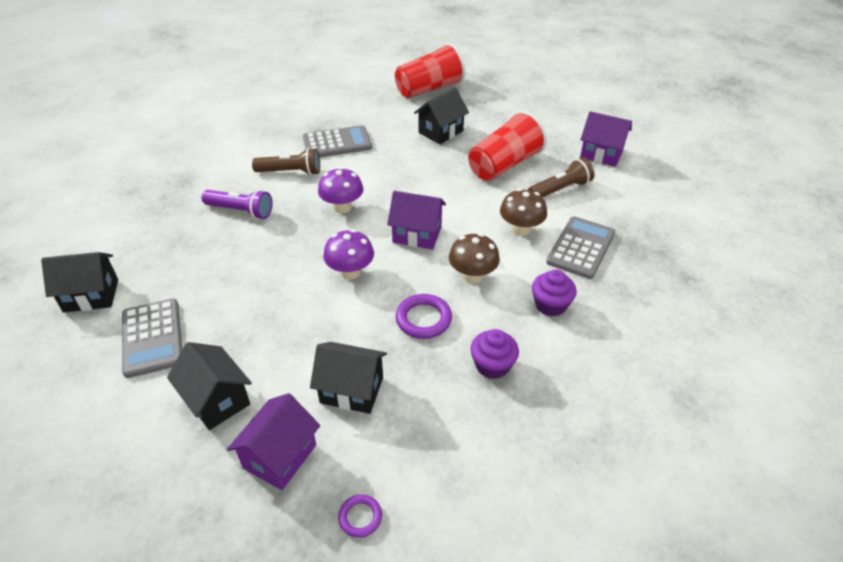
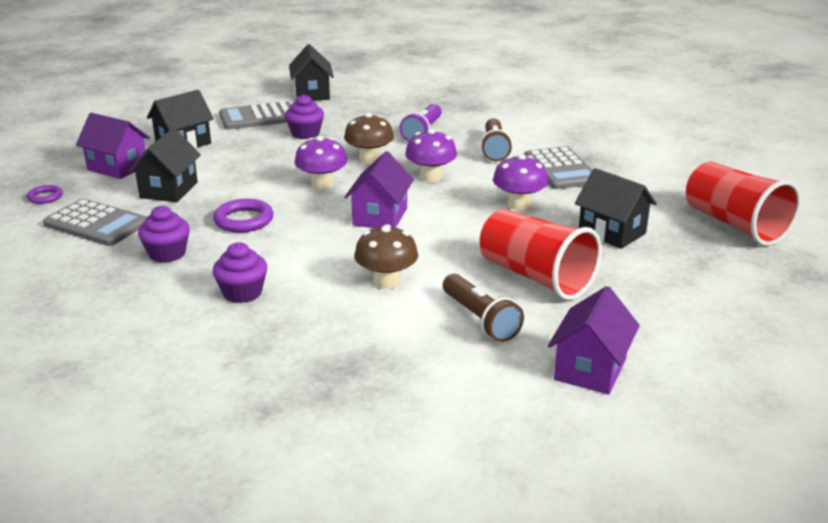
camera: 90 degrees right, 15 degrees down
(219, 292) = (305, 134): none -> purple cupcake
(397, 166) = (518, 204): none -> purple mushroom
(472, 275) = (303, 247): brown mushroom -> brown mushroom (369, 159)
(581, 248) = (344, 324): grey calculator -> grey calculator (96, 224)

